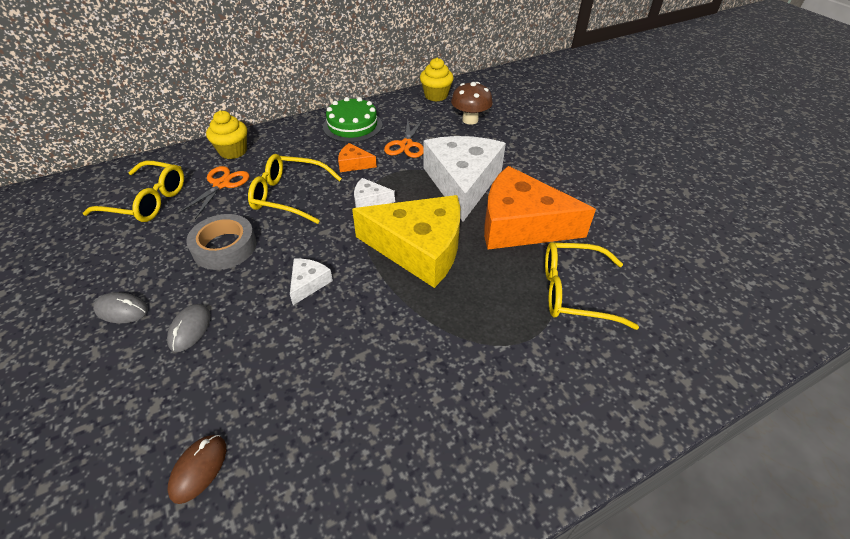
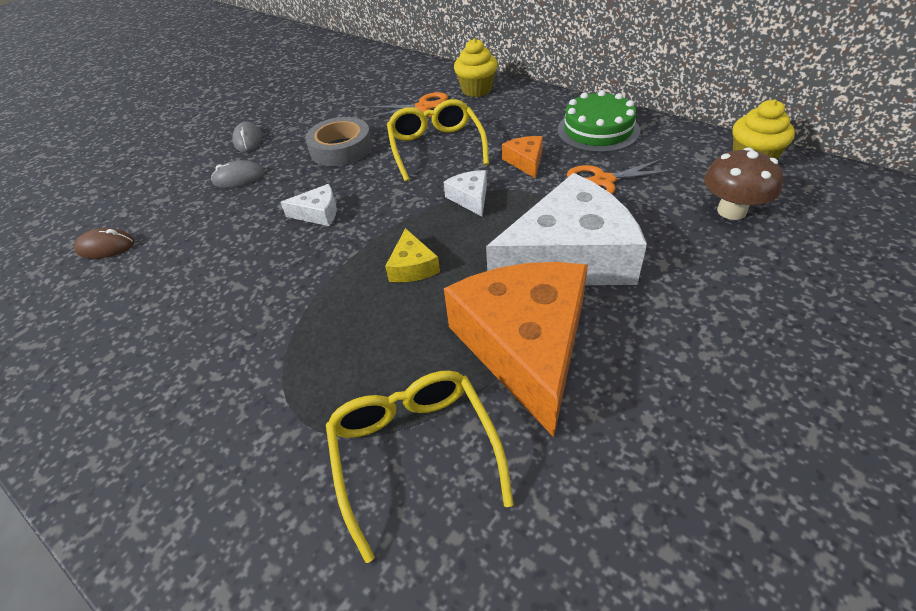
camera: 70 degrees right, 0 degrees up
(147, 201) = (374, 88): yellow glasses -> none
(419, 249) = (412, 267): yellow cheese -> yellow cheese, size x0.42

